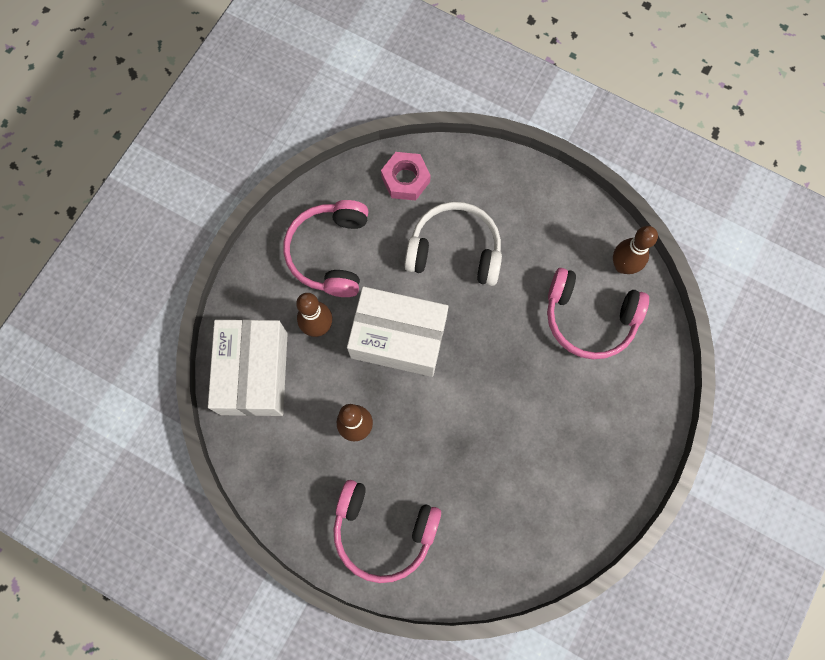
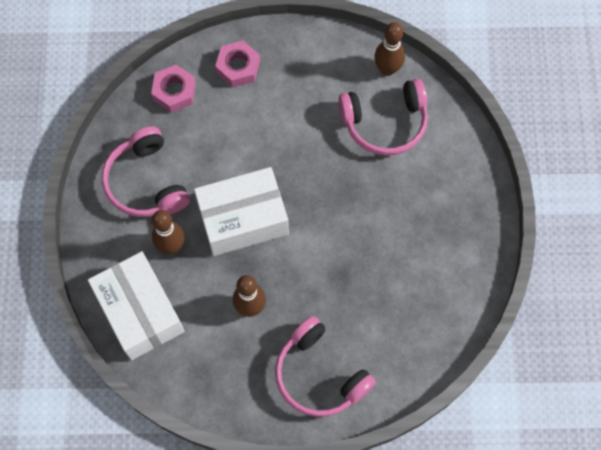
camera: 30 degrees left, 5 degrees down
(383, 530) = (319, 374): pink headphones -> pink headphones turned 60 degrees clockwise
(454, 251) = (248, 127): white headphones -> none
(479, 187) = (238, 67): none -> pink nut

